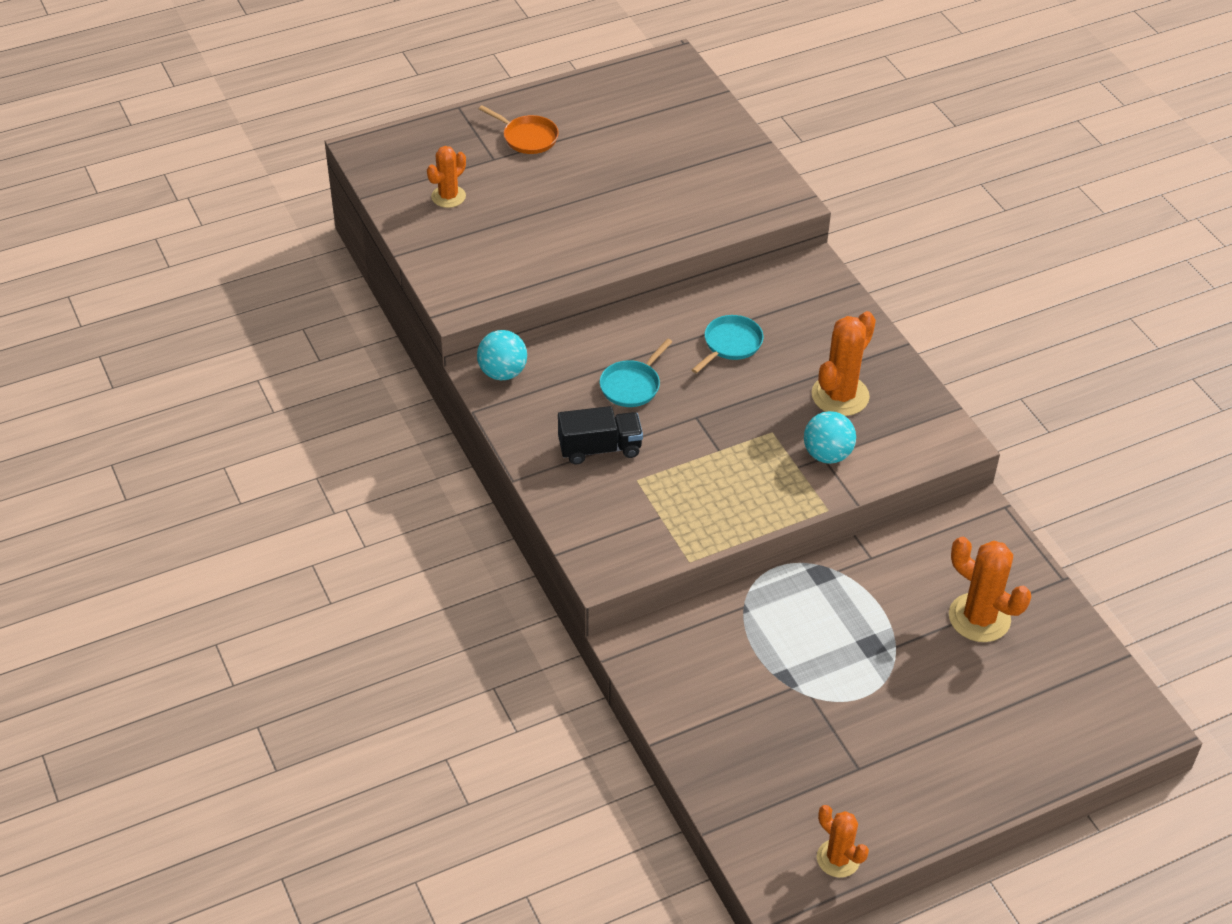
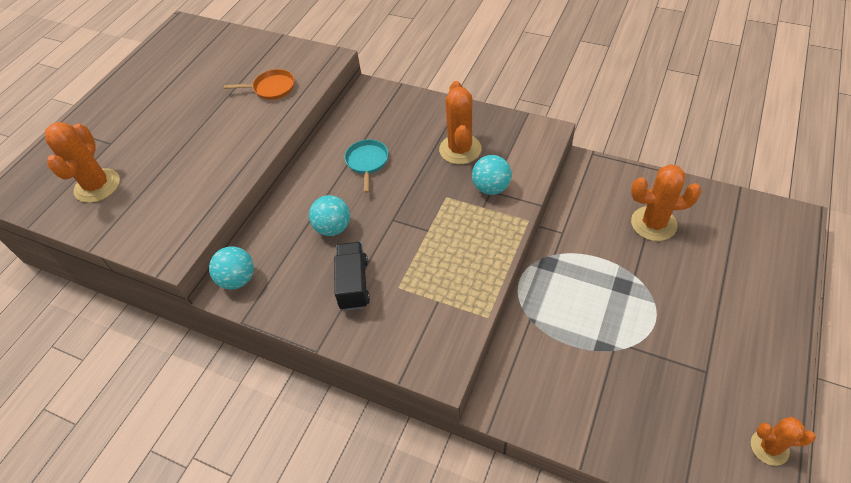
camera: 35 degrees left, 5 degrees up
(448, 196) = (97, 186): orange cactus -> orange cactus, size x1.57
(527, 137) = (123, 117): orange pan -> orange pan (271, 88)
(600, 448) = (353, 284): black truck -> black truck turned 45 degrees counterclockwise
(632, 385) = (333, 228): turquoise pan -> turquoise ball

